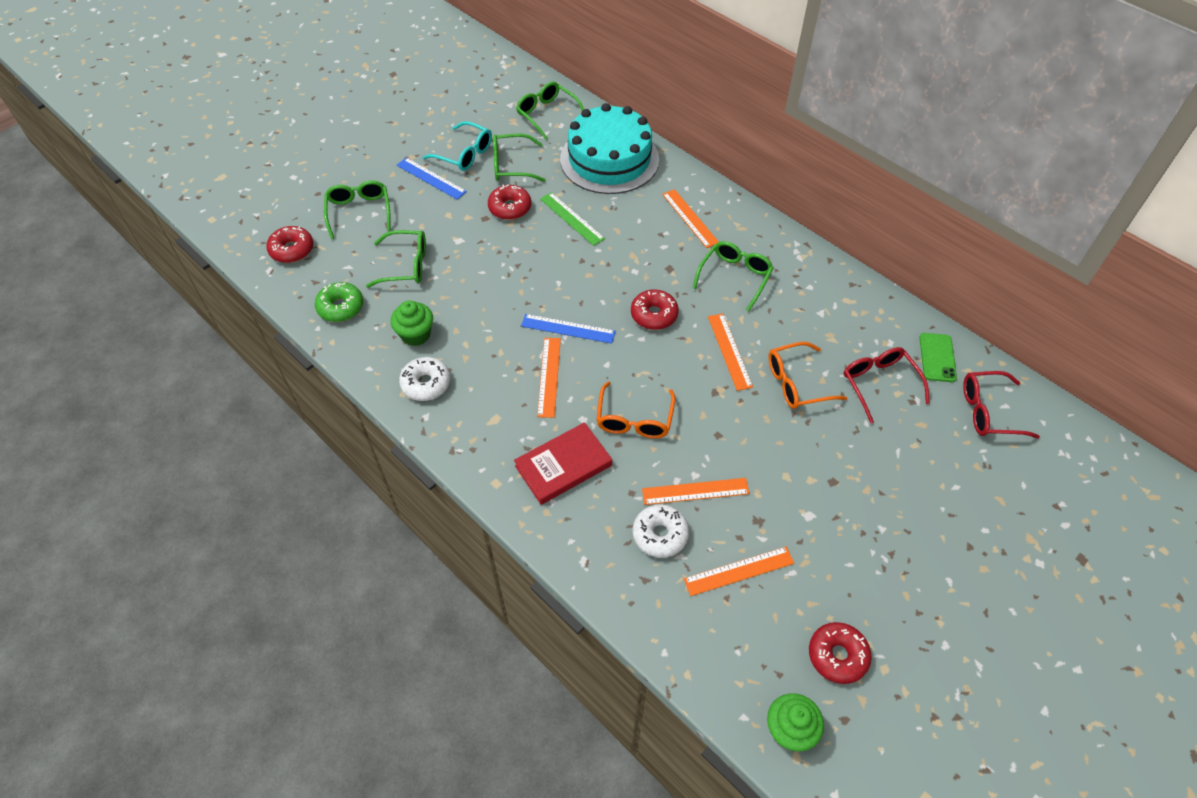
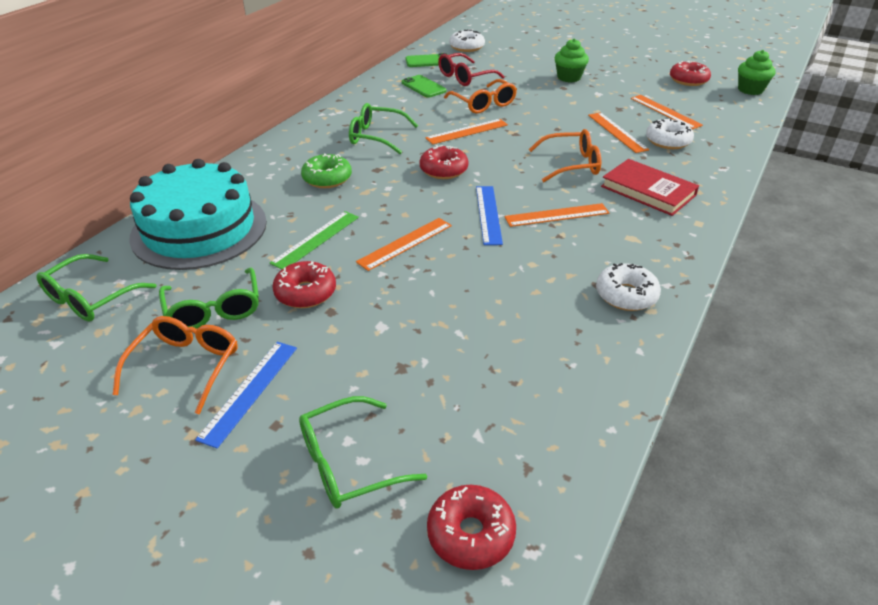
camera: 105 degrees left, 15 degrees down
(341, 307) = (560, 415): green donut -> green donut (327, 178)
(406, 265) = (448, 366): green glasses -> none
(416, 334) = (562, 323): green cupcake -> green cupcake (569, 77)
(464, 154) = (186, 366): turquoise glasses -> orange glasses
(690, 218) = (299, 166): orange ruler -> orange ruler (405, 243)
(854, 337) = (423, 87): none -> green phone
(988, 411) = (466, 47): red glasses -> white donut

